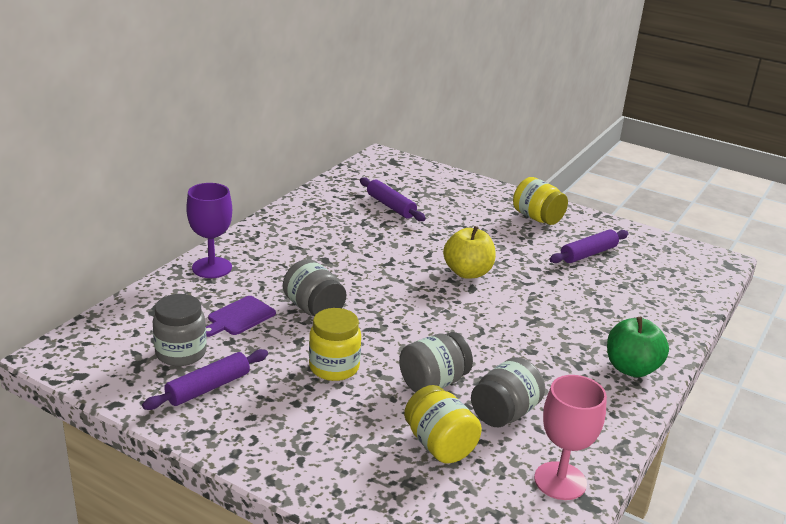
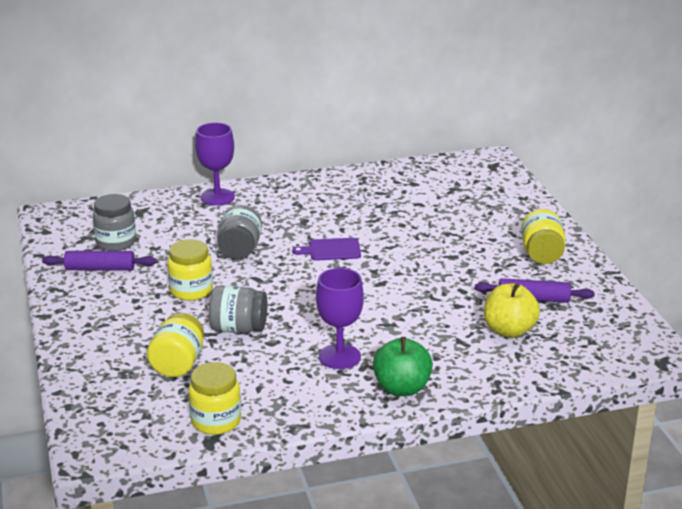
camera: 45 degrees right, 0 degrees up
(239, 317) = (184, 235): purple cutting board -> purple cutting board (331, 250)
(391, 206) = (425, 200): purple rolling pin -> none
(467, 272) = (397, 271): yellow apple -> yellow apple (509, 330)
(504, 413) = (252, 368): grey jar -> none
(548, 366) = (339, 356): none -> purple goblet
(560, 481) = (216, 421): pink goblet -> yellow jar

